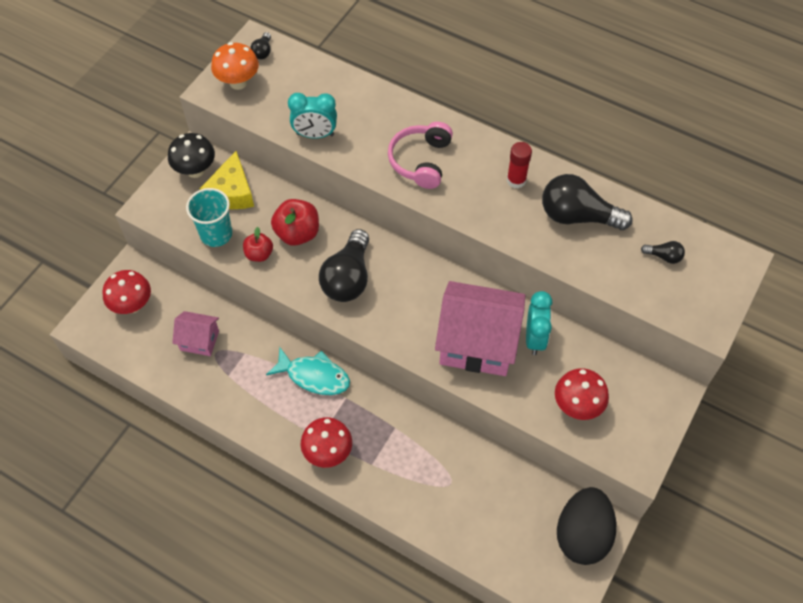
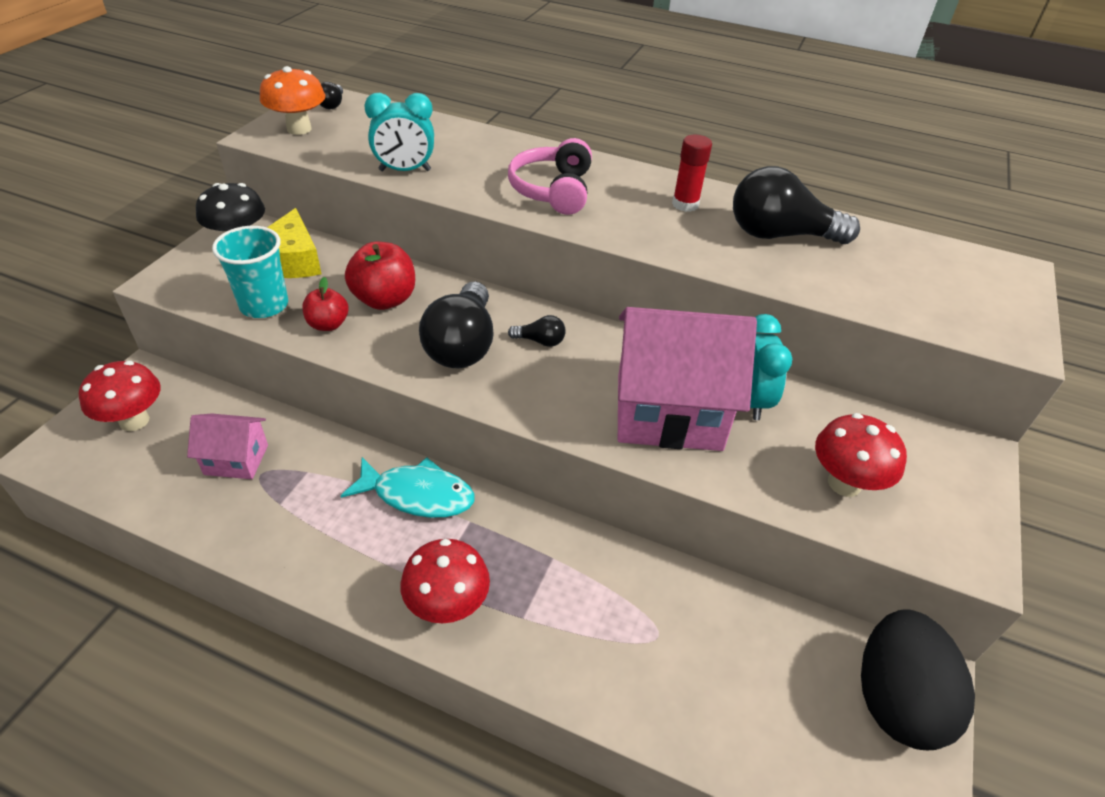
camera: 10 degrees left, 15 degrees down
(664, 256) = (914, 270): black light bulb -> black light bulb (540, 341)

